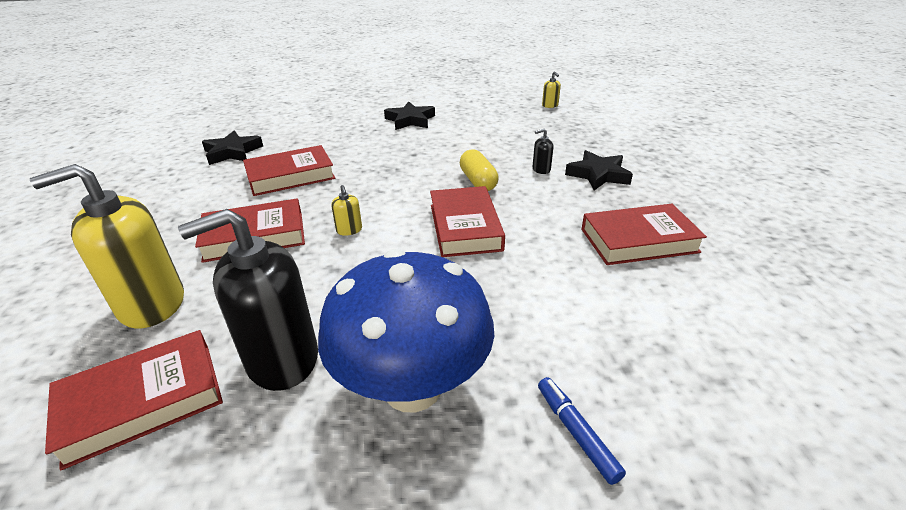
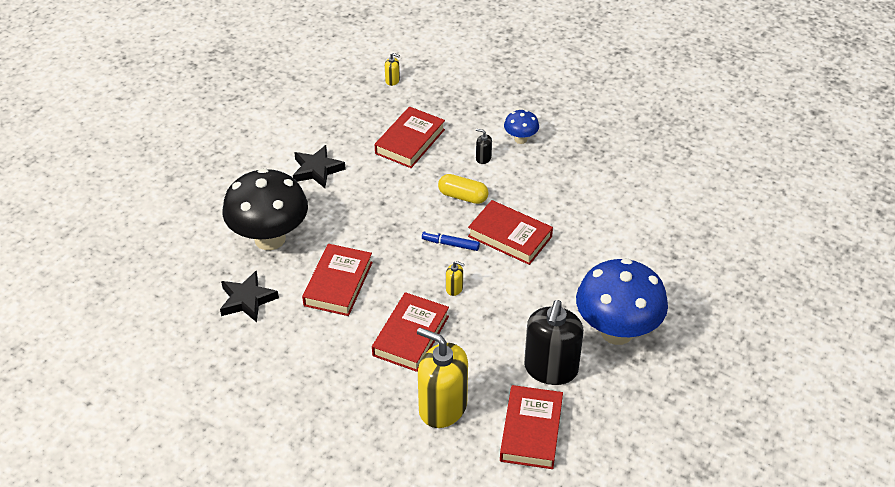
camera: 50 degrees left, 10 degrees up
(151, 304) = (442, 407): yellow soap dispenser -> yellow soap dispenser turned 105 degrees clockwise
(312, 134) = (270, 239): none -> black mushroom
(541, 169) = (483, 158): black soap dispenser -> black soap dispenser turned 90 degrees clockwise
(576, 432) = (689, 296): blue marker -> blue marker (450, 244)
(598, 175) = (520, 139): black star -> blue mushroom
(638, 240) = (601, 179): red book -> red book (410, 141)

